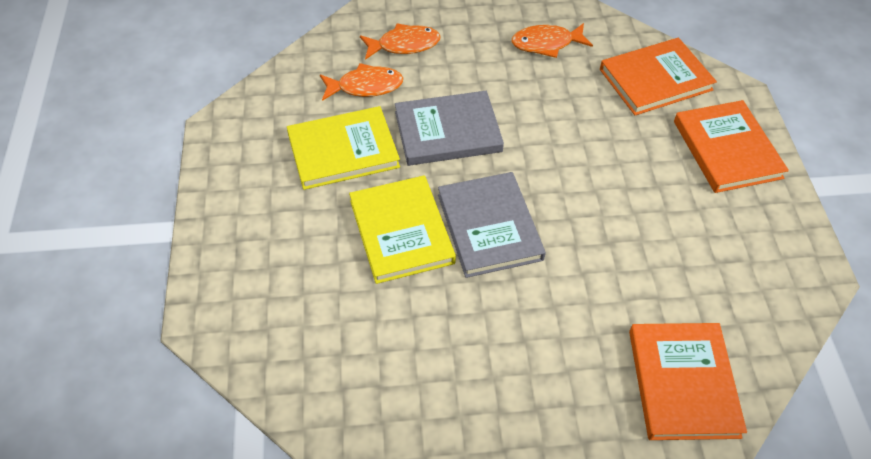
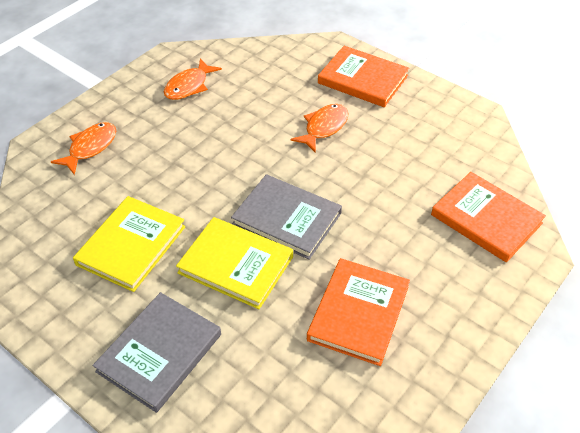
camera: 45 degrees left, 5 degrees down
(365, 86) = (95, 193): orange fish -> orange fish (324, 127)
(448, 132) = (190, 182): grey book -> grey book (159, 353)
(655, 79) = (279, 66): orange book -> orange book (358, 313)

